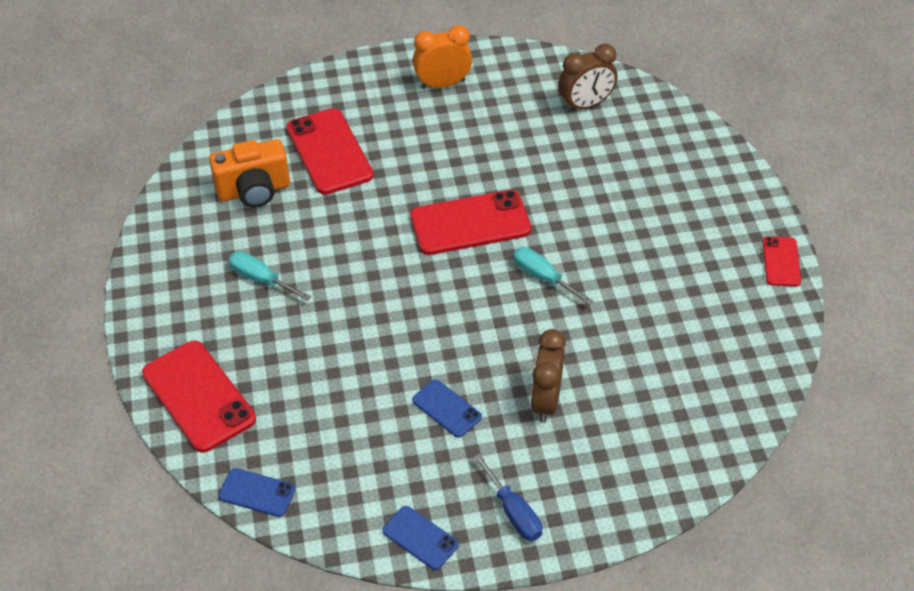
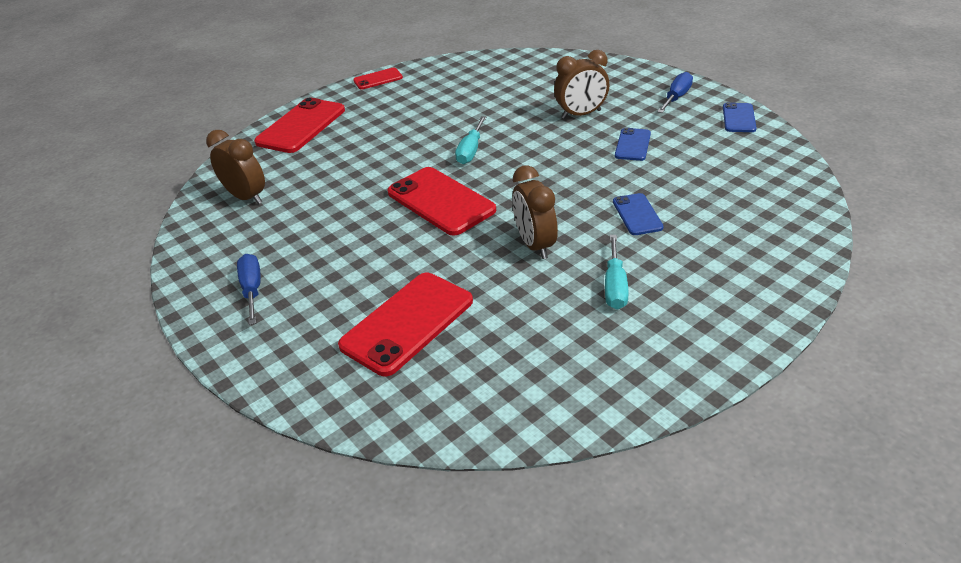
camera: 115 degrees left, 10 degrees down
(199, 396) = (772, 258): red phone -> red phone (301, 126)
(254, 191) = (507, 351): orange camera -> none
(257, 492) = (804, 189): blue phone -> blue phone (637, 214)
(353, 257) = (535, 245): none -> brown clock
(443, 84) = (252, 289): orange clock -> blue screwdriver

